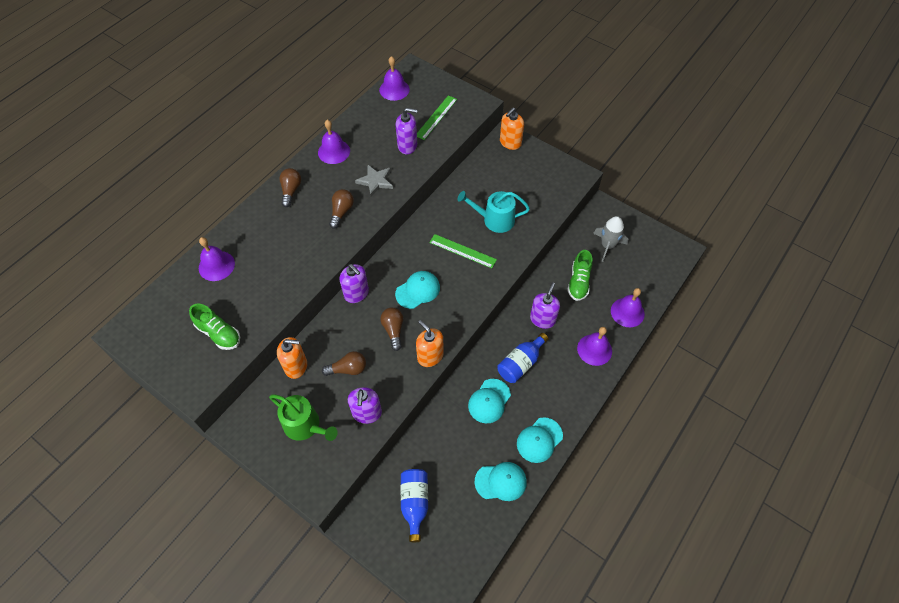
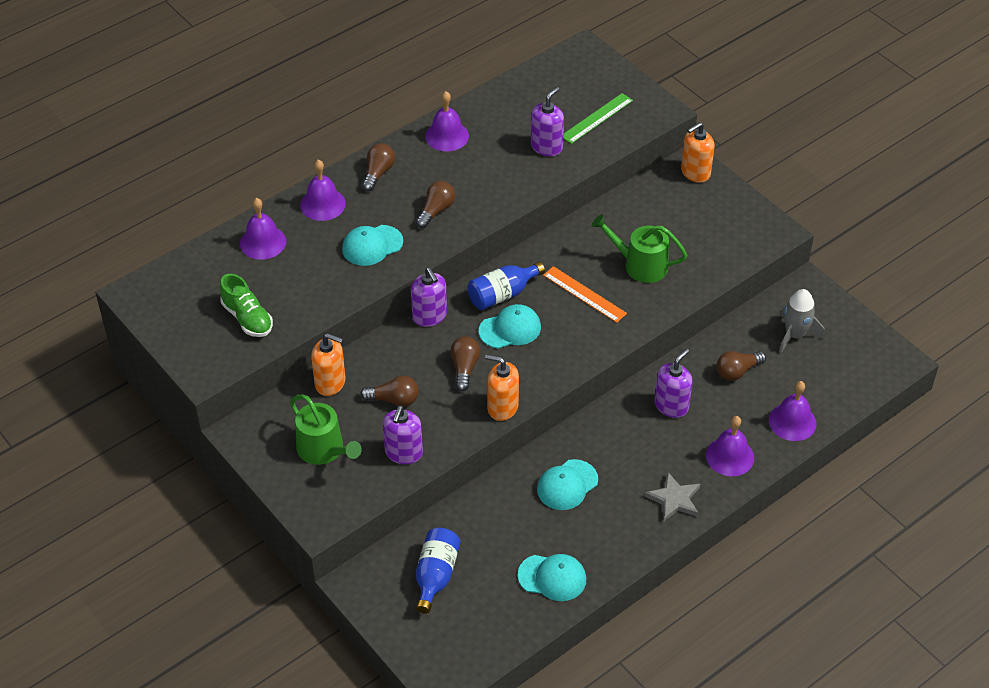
camera: 15 degrees right, 10 degrees down
(375, 181) = (491, 182): grey star -> grey star (674, 499)
(394, 89) = (550, 72): purple bell -> purple bell (323, 204)
(407, 146) = (546, 147): purple soap dispenser -> purple soap dispenser turned 75 degrees counterclockwise
(430, 356) = (502, 407): orange soap dispenser -> orange soap dispenser turned 45 degrees counterclockwise
(462, 251) = (584, 294): green ruler -> orange ruler
(494, 220) = (640, 265): turquoise watering can -> green watering can
(521, 363) = (624, 451): blue bottle -> blue bottle (502, 294)
(539, 440) = (618, 543): turquoise cap -> turquoise cap (372, 245)
(578, 282) = (737, 371): green shoe -> brown light bulb

